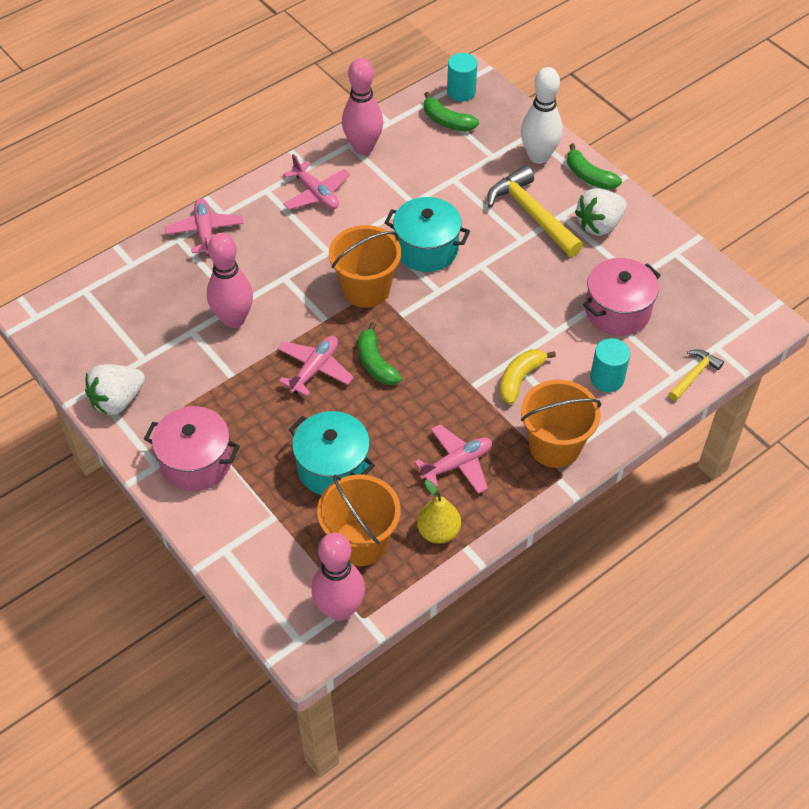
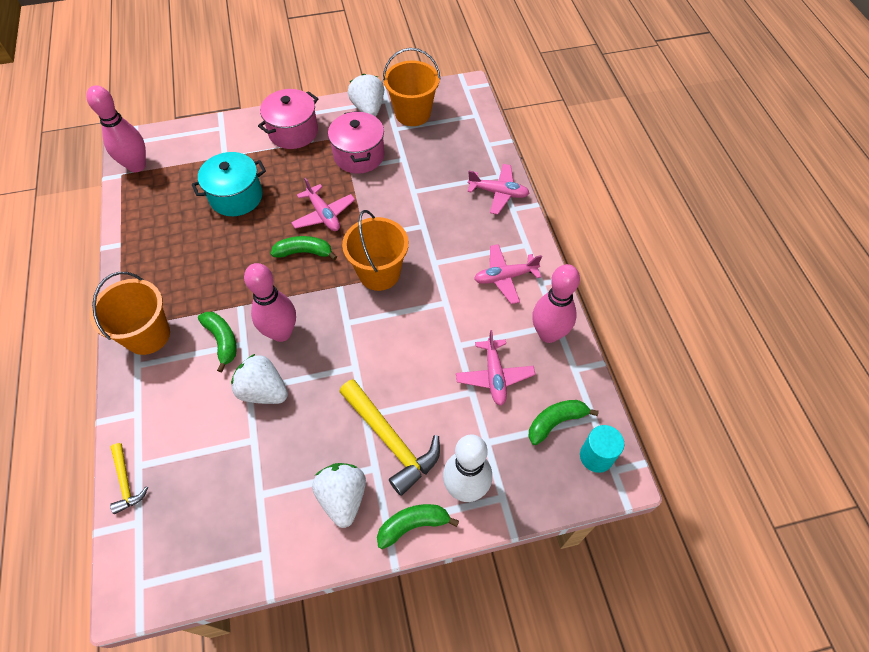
camera: 115 degrees right, 5 degrees up
(234, 319) = (400, 184): pink bowling pin -> pink bowling pin (281, 333)
(360, 542) = (171, 191): orange bucket -> orange bucket (412, 113)
(426, 249) = (397, 333): turquoise pot -> none
(438, 531) = (143, 234): yellow pear -> none
(457, 464) = (183, 266): pink plane -> pink plane (494, 376)
(520, 379) = (222, 341): yellow banana -> green banana
(532, 214) = (390, 440): yellow hammer -> yellow hammer turned 60 degrees clockwise
(548, 320) = (263, 391): none -> white strawberry
(607, 378) = (175, 406): turquoise cylinder -> none
(617, 311) = (234, 455): pink pot -> pink pot (359, 155)

